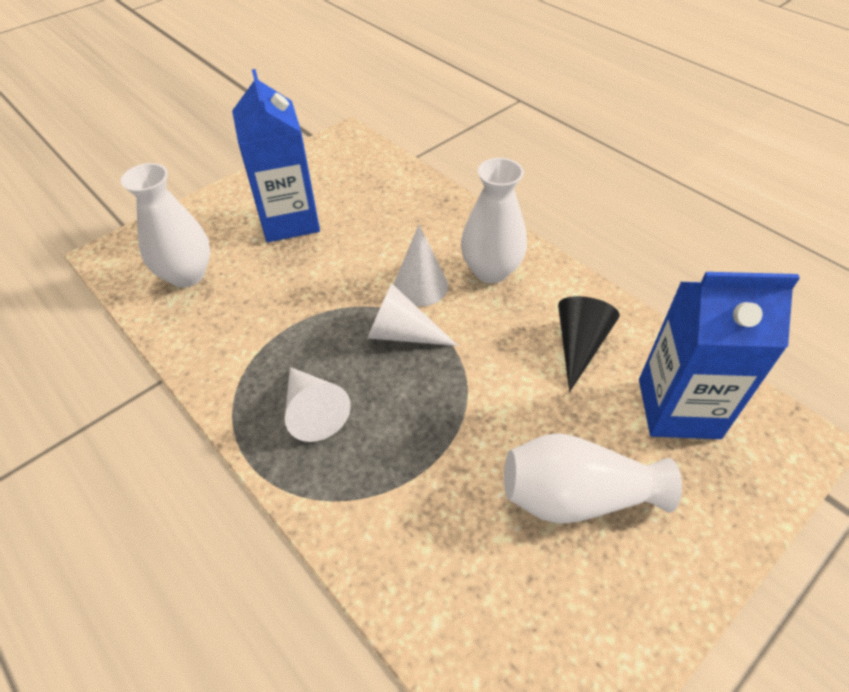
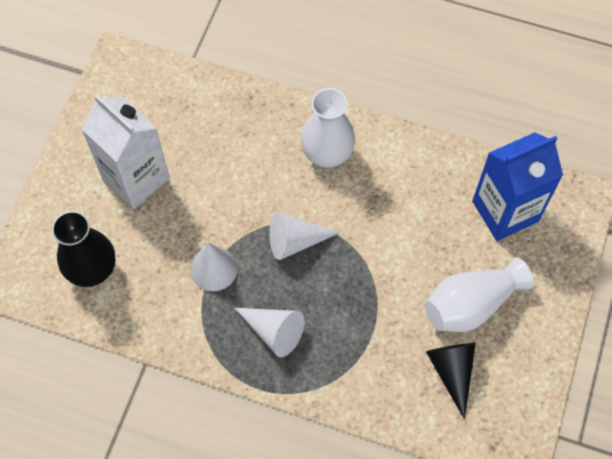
camera: 30 degrees left, 15 degrees up
(187, 275) = (92, 270): white vase -> black vase
(289, 220) = (136, 178): blue carton -> white carton
(420, 286) = (283, 193): white cone -> white cone (213, 269)
(579, 345) = (422, 192): black cone -> black cone (452, 371)

